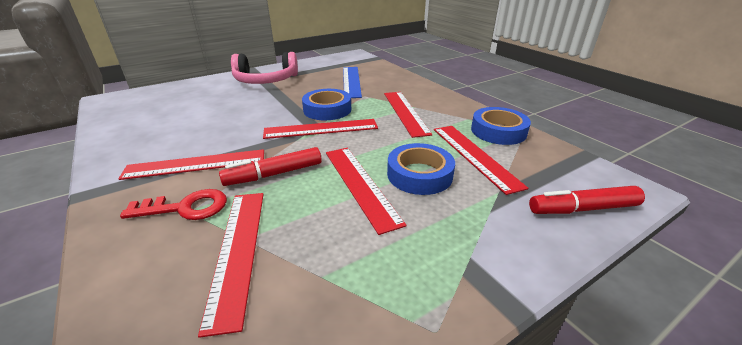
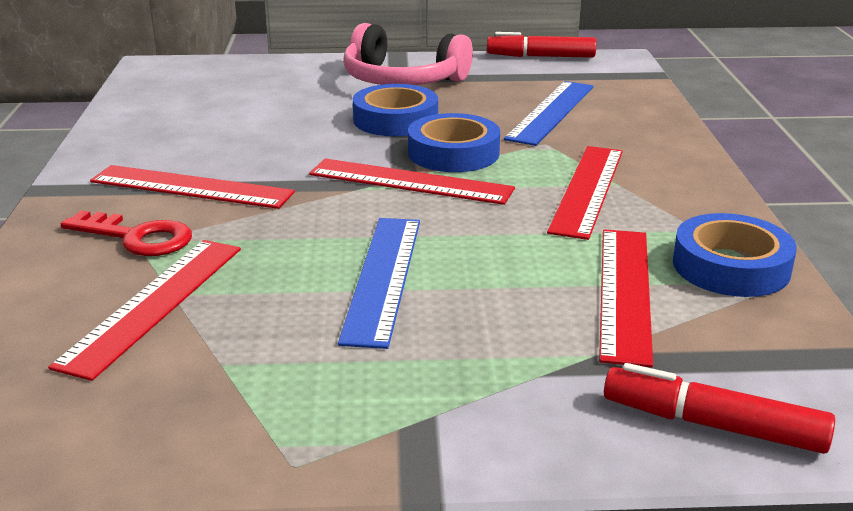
camera: 30 degrees right, 5 degrees down
(274, 174) = (278, 228): red marker -> red marker (540, 56)
(360, 185) = (383, 277): red ruler -> blue ruler
(419, 174) = (491, 291): blue tape -> blue tape (395, 120)

